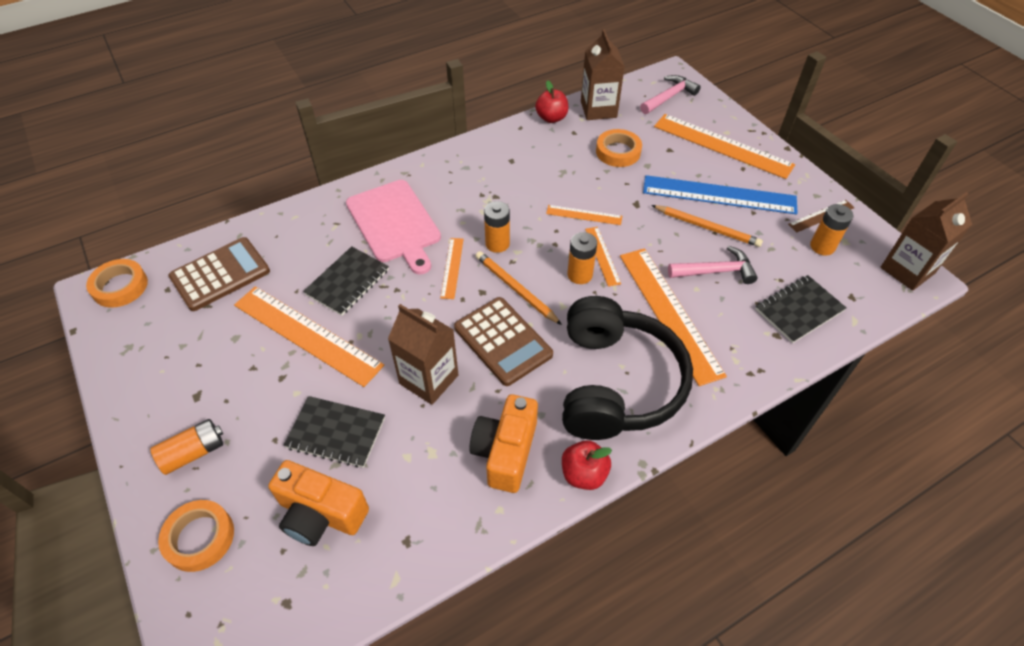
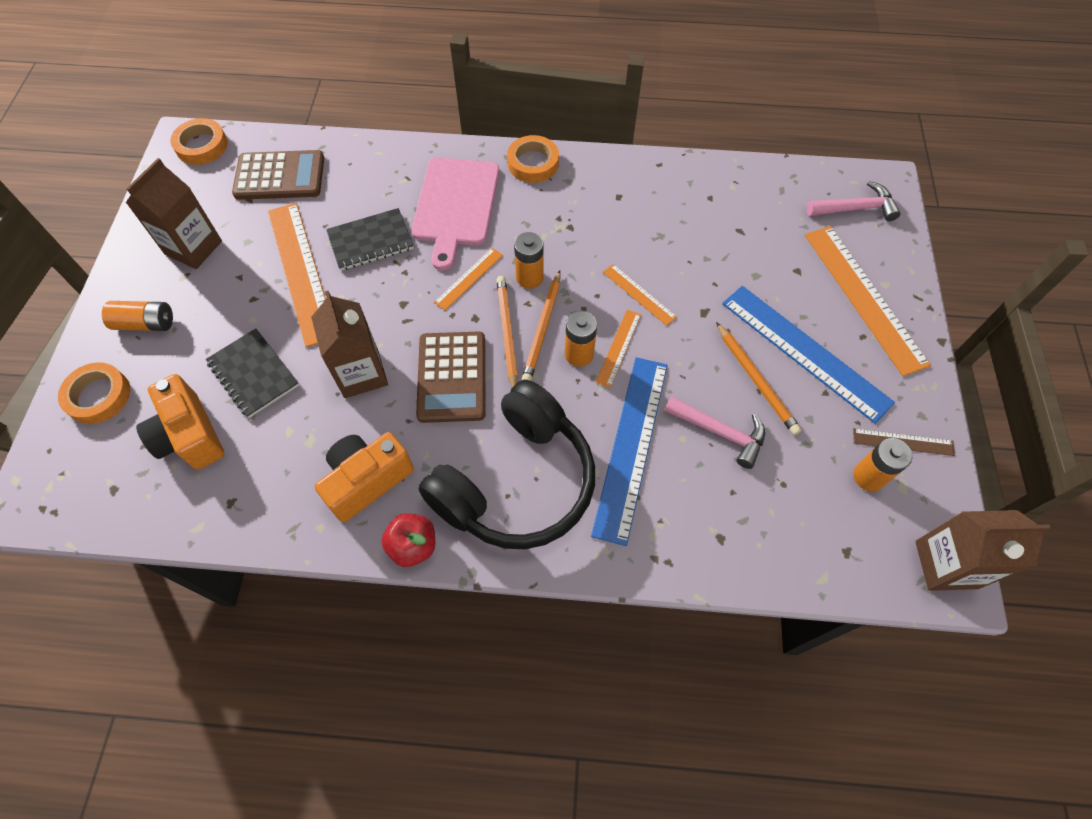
camera: 35 degrees right, 10 degrees up
(539, 272) = (543, 329): none -> orange pencil
(551, 118) = (701, 169): red apple -> none
(598, 109) = (760, 184): brown carton -> brown carton (193, 248)
(618, 152) = (737, 244): orange tape -> orange tape (533, 163)
(669, 313) = (630, 446): orange ruler -> blue ruler
(799, 310) = (771, 528): black notebook -> none

